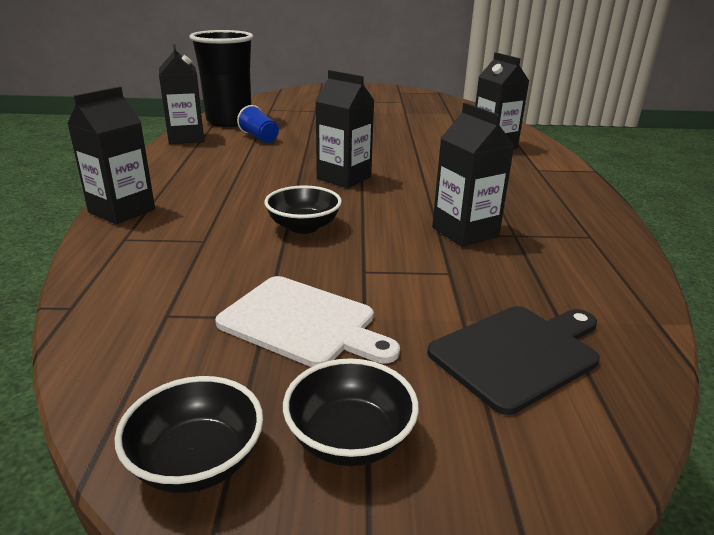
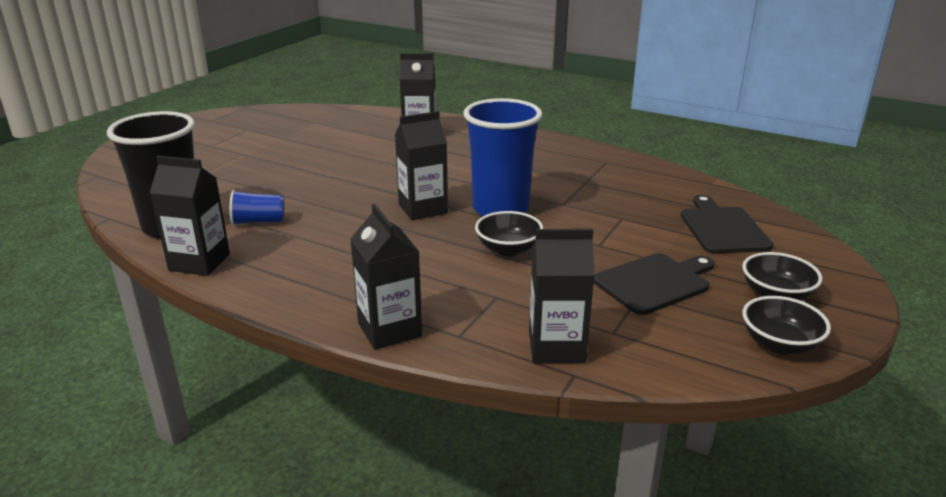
camera: 60 degrees left, 0 degrees up
(303, 322) = (655, 282): white cutting board -> black cutting board
(385, 207) = (500, 209): none -> blue cup
(465, 232) = (569, 195): black carton -> black carton (556, 347)

